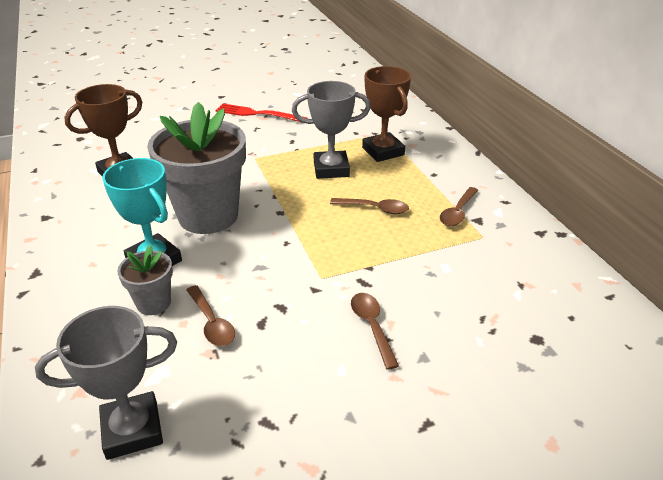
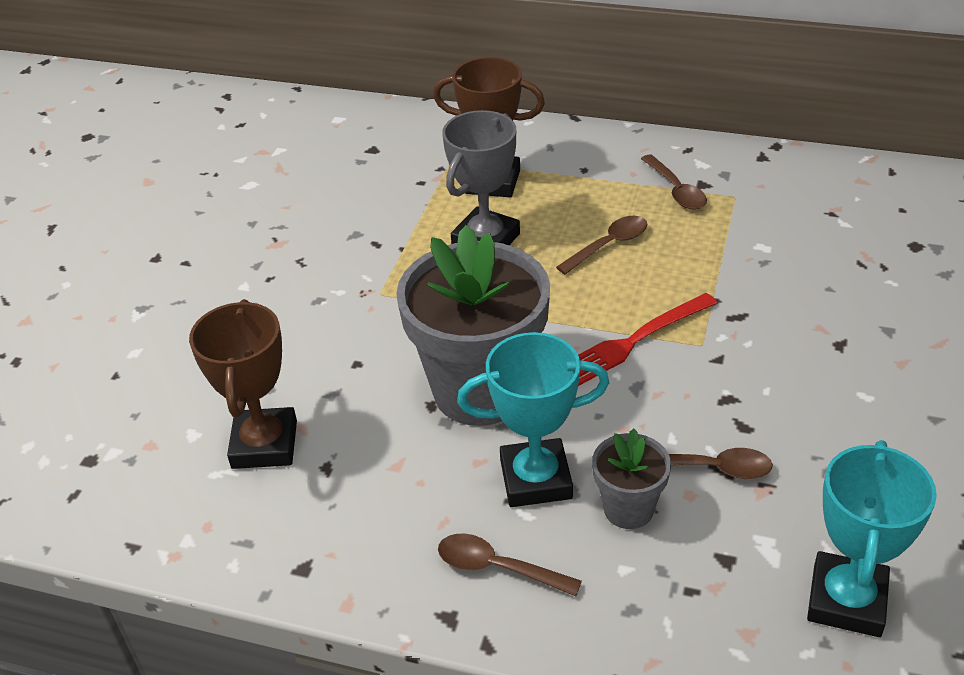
camera: 50 degrees left, 5 degrees up
(132, 430) = (846, 600): grey trophy -> turquoise trophy
(257, 114) = (260, 244): red fork -> red fork (633, 341)
(372, 326) = (816, 343): brown spoon -> brown spoon (497, 567)

